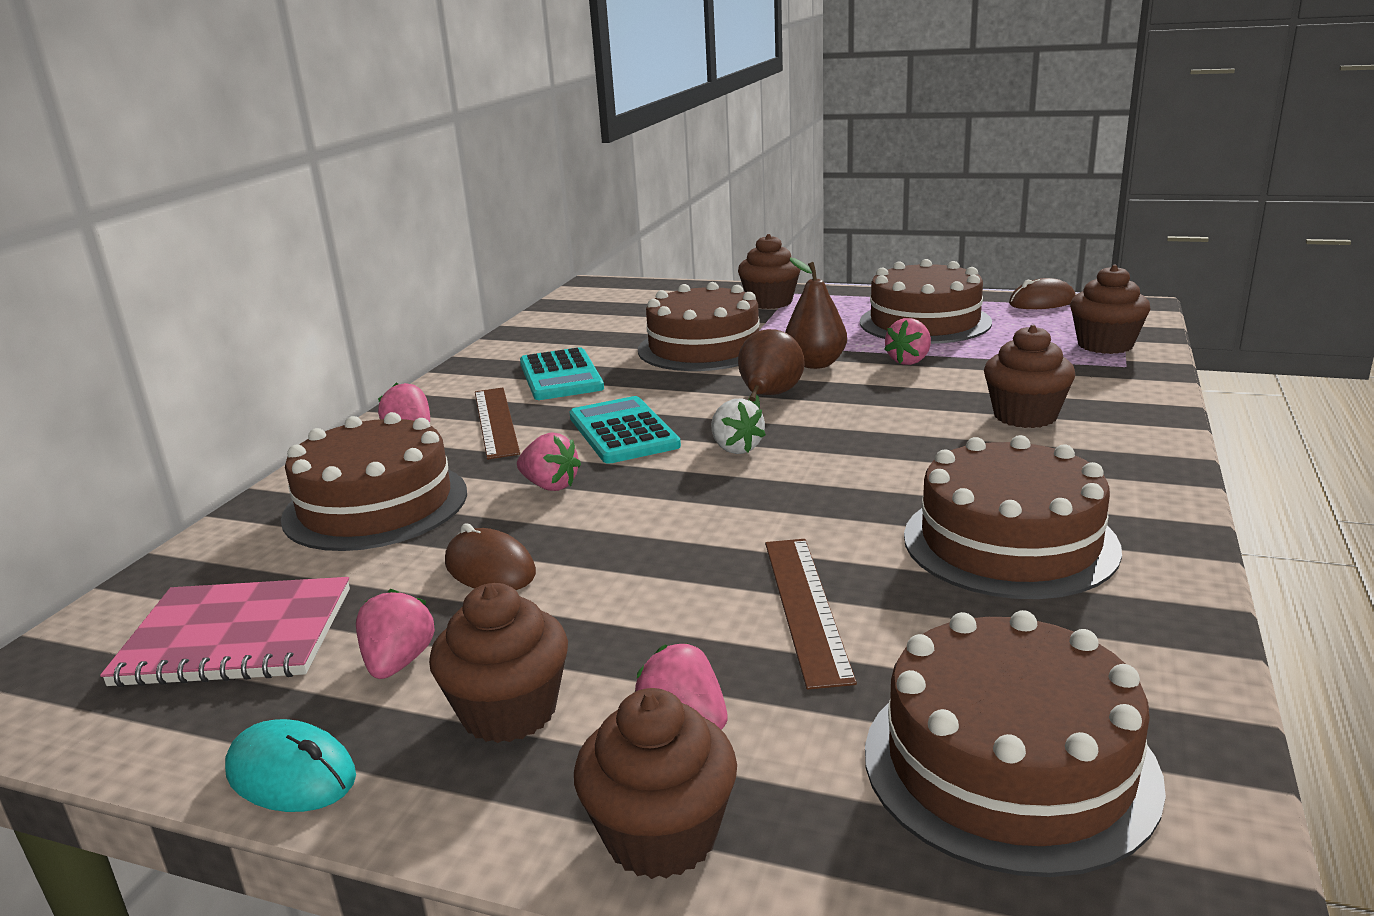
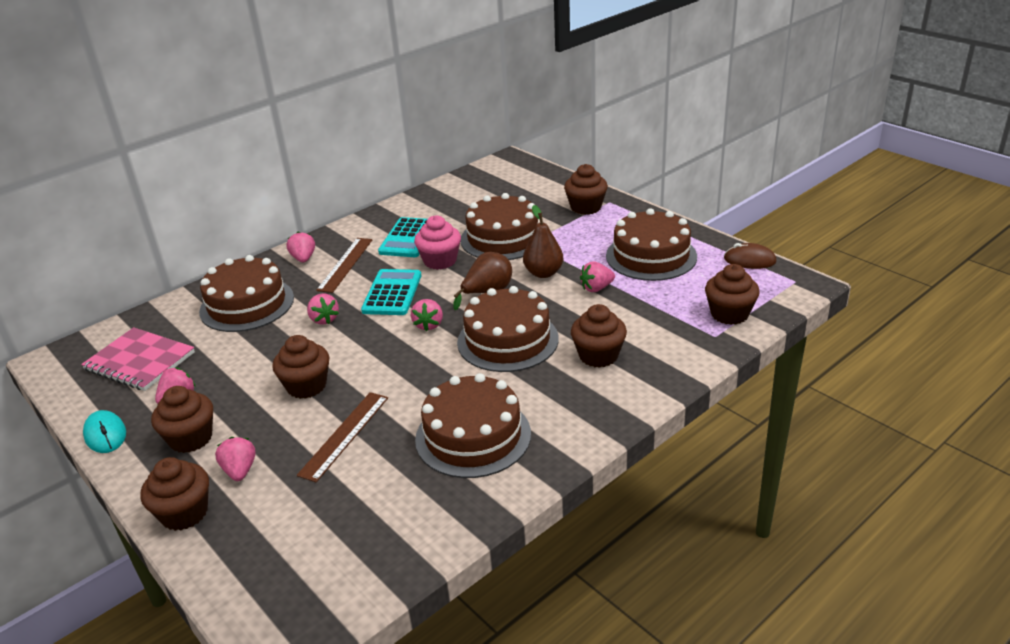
camera: 30 degrees right, 10 degrees up
(490, 569) = (253, 362): brown mouse -> none
(640, 569) = (306, 386): none -> brown cupcake
(646, 385) = (440, 261): none -> pink cupcake
(736, 448) = (428, 325): white strawberry -> pink strawberry
(1009, 764) = (324, 542): brown cake -> brown cake (507, 340)

